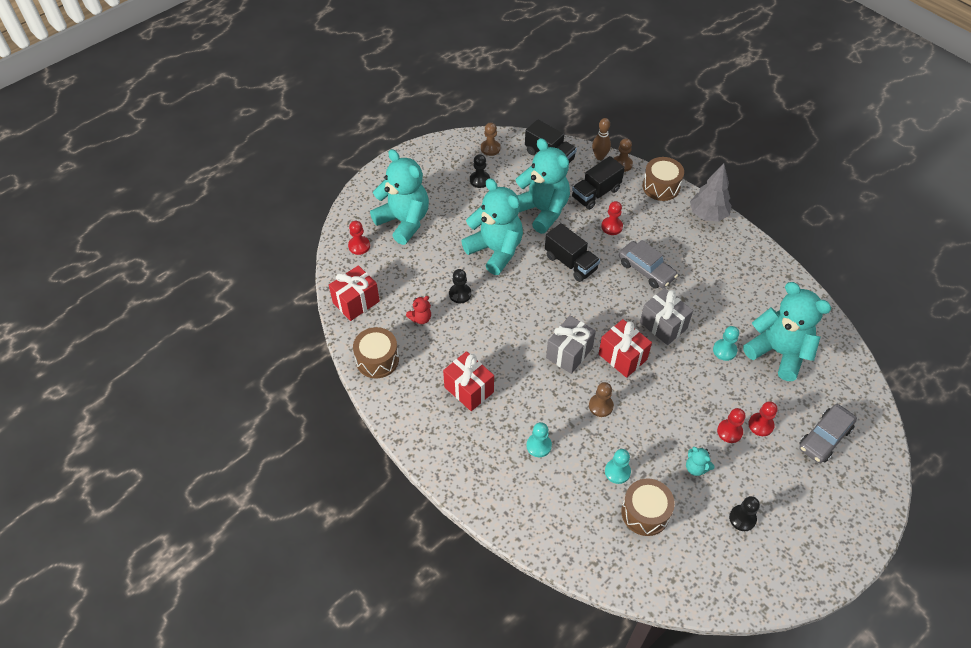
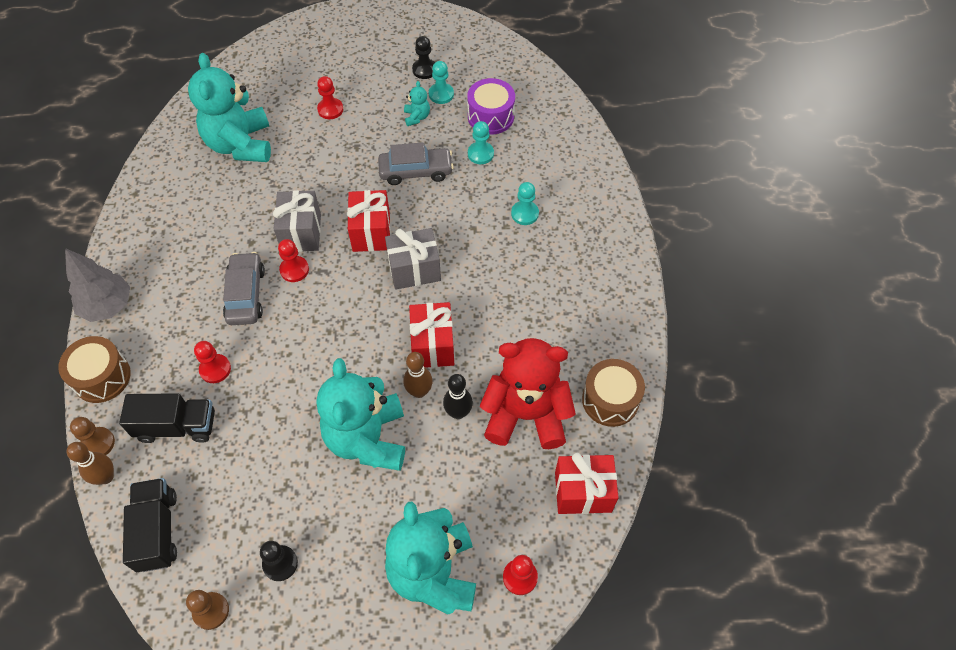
camera: 140 degrees left, 5 degrees up
(420, 318) = (526, 415): red teddy bear -> red teddy bear, size x2.46
(460, 294) = (458, 412): black pawn -> black bowling pin
(469, 389) = (542, 303): red gift -> red gift (432, 345)
(492, 289) = (419, 391): none -> brown bowling pin
(542, 211) = (260, 451): turquoise teddy bear -> none
(570, 263) = (307, 360): black truck -> none
(600, 406) = (438, 207): brown pawn -> none
(645, 513) = (490, 116): brown drum -> purple drum
(724, 350) = (280, 176): turquoise pawn -> turquoise pawn (441, 94)
(729, 431) = (360, 121): red pawn -> red pawn (294, 270)
(824, 438) = (297, 72): grey car -> grey car (416, 171)

